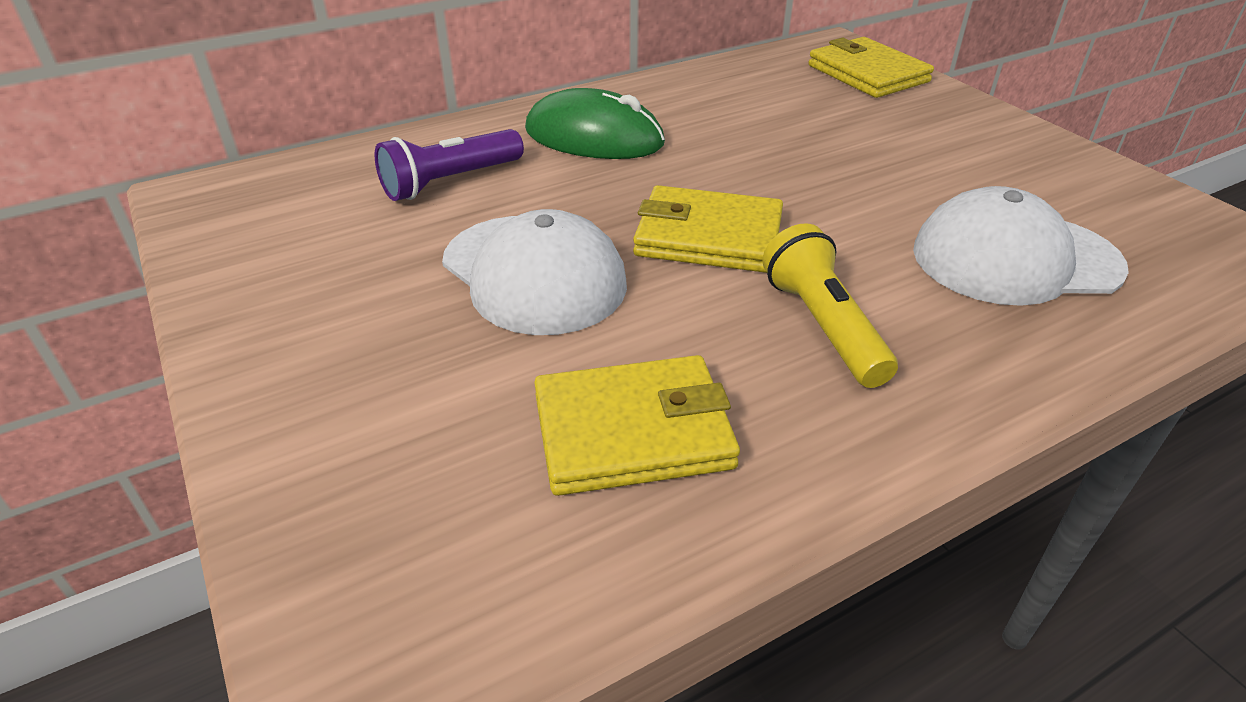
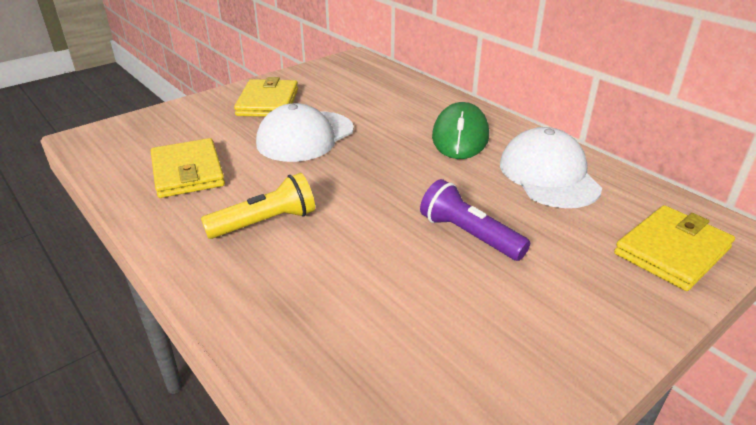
camera: 80 degrees right, 5 degrees down
(450, 182) = (387, 105): purple flashlight -> purple flashlight (469, 235)
(708, 236) = (352, 182): yellow wallet -> yellow wallet (268, 102)
(1015, 259) = (353, 312): white cap -> white cap (548, 175)

